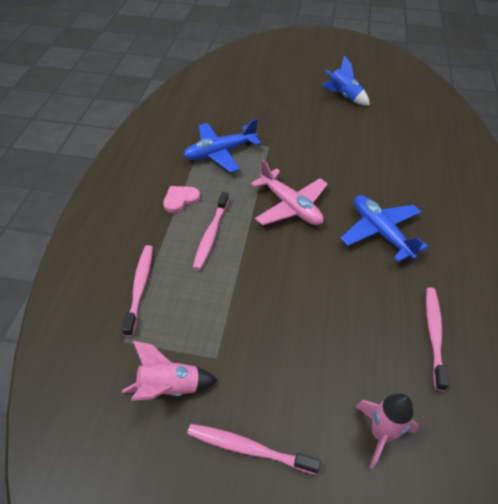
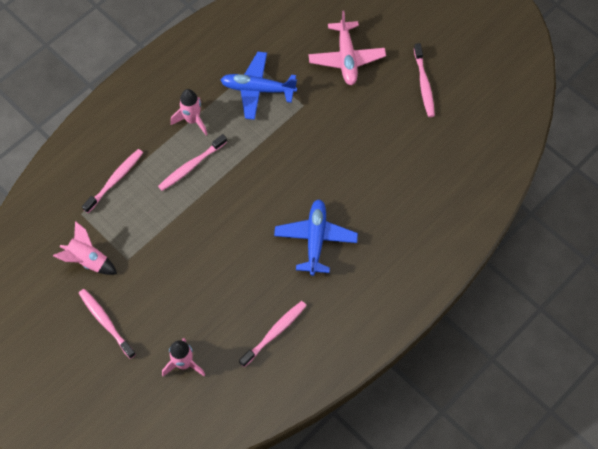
camera: 35 degrees right, 15 degrees up
(180, 199) = (192, 120): pink heart -> pink rocket
(290, 206) = (269, 176): pink plane -> pink plane (346, 58)
(344, 96) = (424, 84): blue rocket -> pink toothbrush

